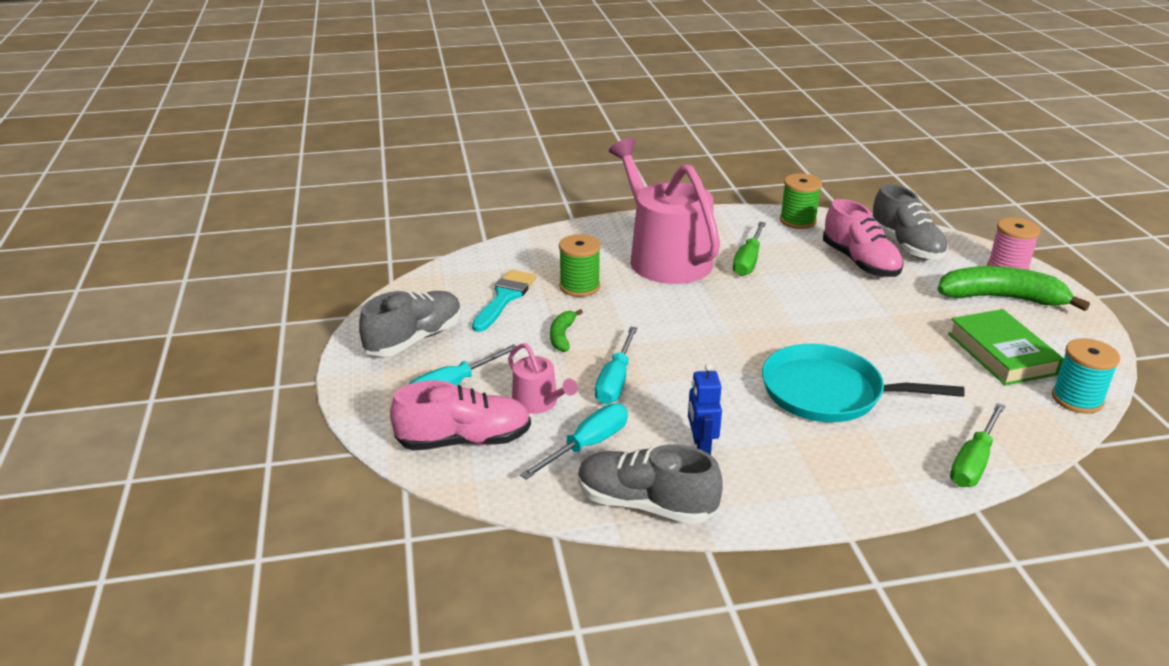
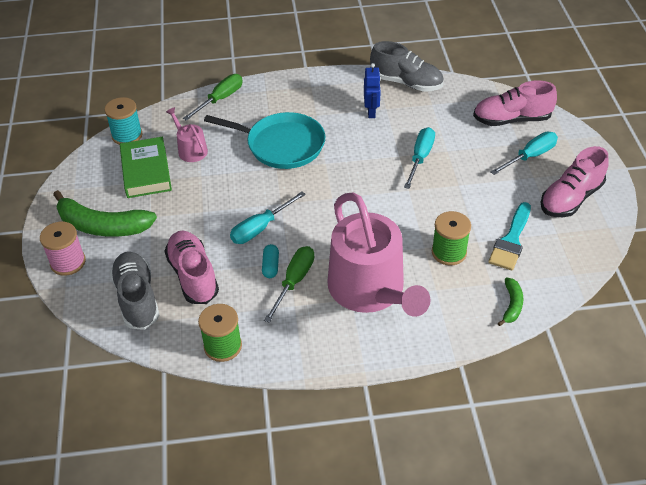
camera: 175 degrees left, 15 degrees up
(414, 339) = (570, 198): grey shoe -> pink shoe
(538, 403) = (470, 143): pink watering can -> pink watering can (190, 149)
(562, 336) = (459, 198): green banana -> green banana (511, 305)
(587, 445) = (438, 114): turquoise screwdriver -> turquoise screwdriver (260, 228)
(779, 271) = (270, 266): none -> turquoise capsule

